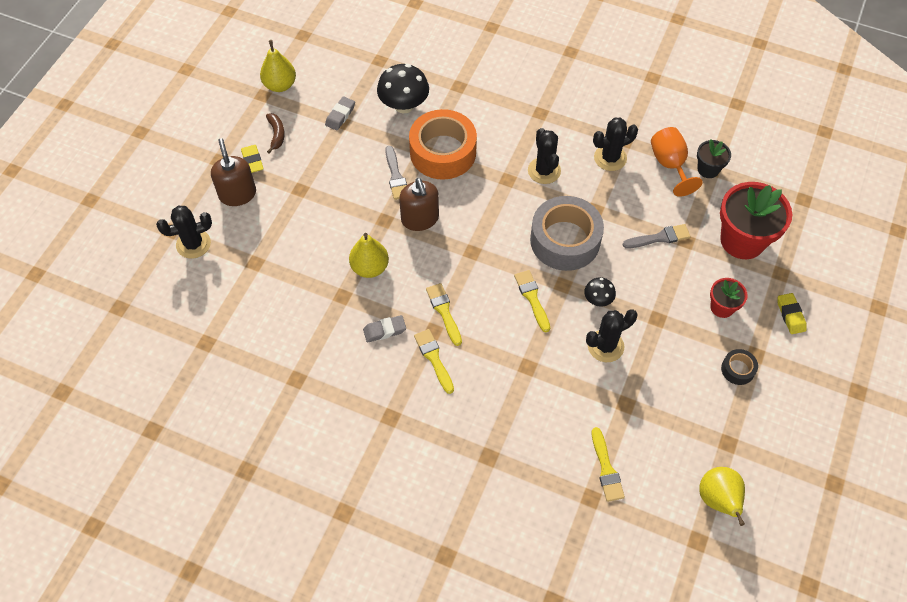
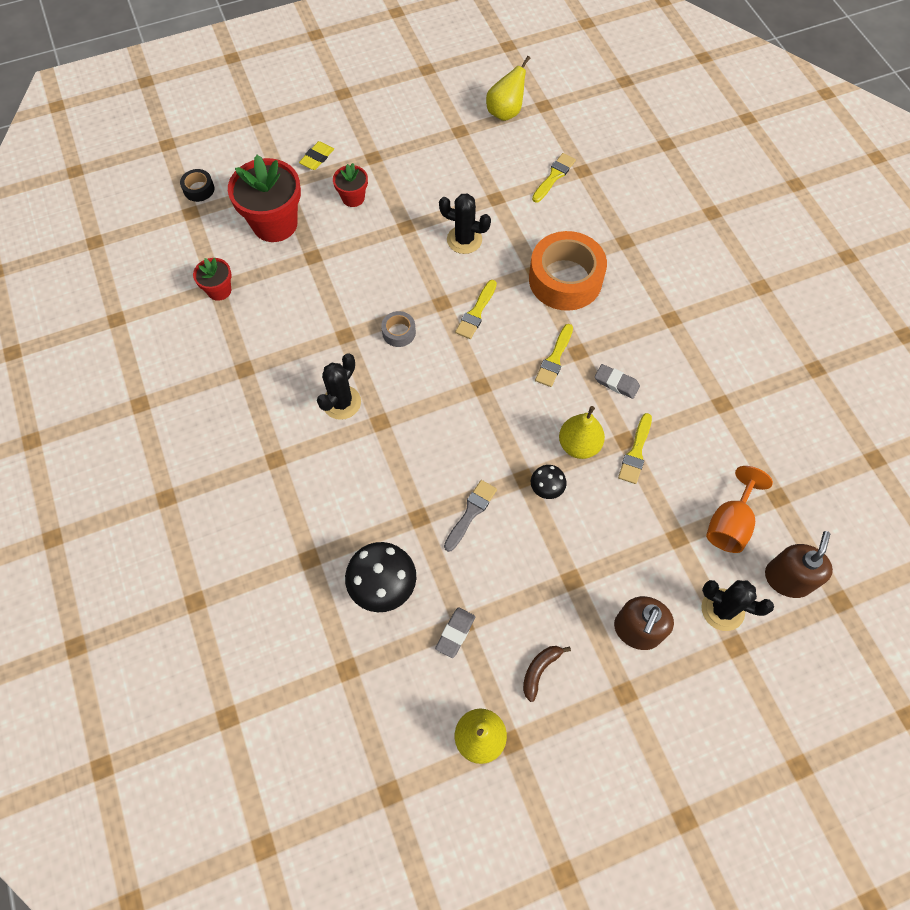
camera: 135 degrees left, 5 degrees up
(252, 161) = (591, 658): yellow eraser -> none
(340, 115) = (455, 633): grey eraser -> grey eraser turned 45 degrees counterclockwise
(420, 219) = (492, 452): brown soap dispenser -> brown soap dispenser (787, 578)
(434, 358) = (598, 332): yellow brush -> yellow brush (636, 452)
(443, 152) = (404, 499): orange tape -> orange tape (565, 279)
(565, 240) = (399, 332): grey tape -> grey tape, size x0.44
(598, 300) = (430, 272): black mushroom -> black mushroom (546, 488)
(610, 158) = (276, 365): black cactus -> none
(659, 238) = (328, 274): grey brush -> none
(670, 165) = (240, 319): orange goblet -> orange goblet (729, 523)
(708, 169) = (219, 290): black flower pot -> red flower pot
(737, 369) = (397, 159): black tape -> black tape (199, 189)

